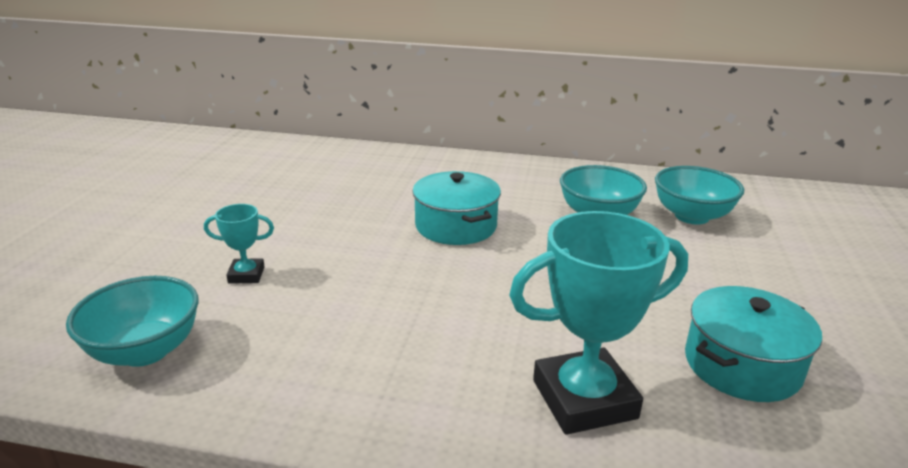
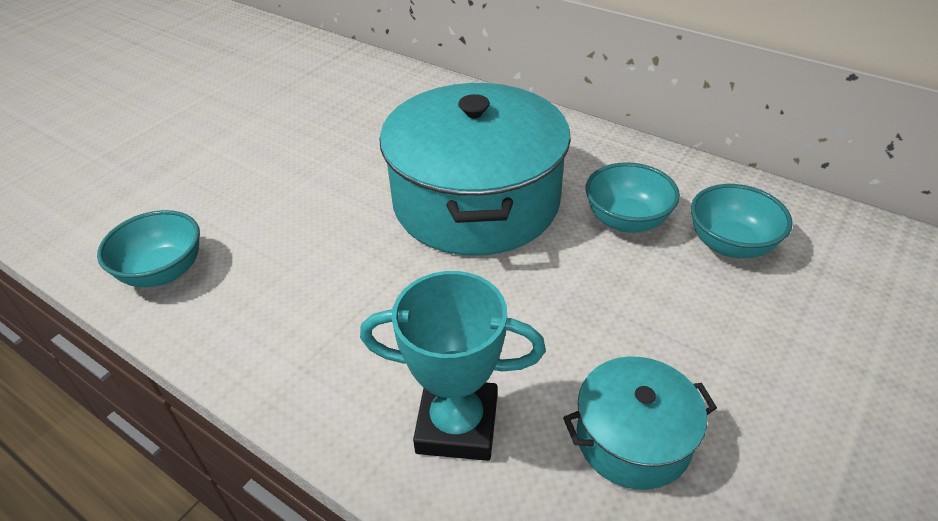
camera: 25 degrees right, 15 degrees up
(246, 275) = (271, 215): turquoise trophy -> none
(456, 226) = (476, 201): turquoise pot -> turquoise pot, size x2.06

